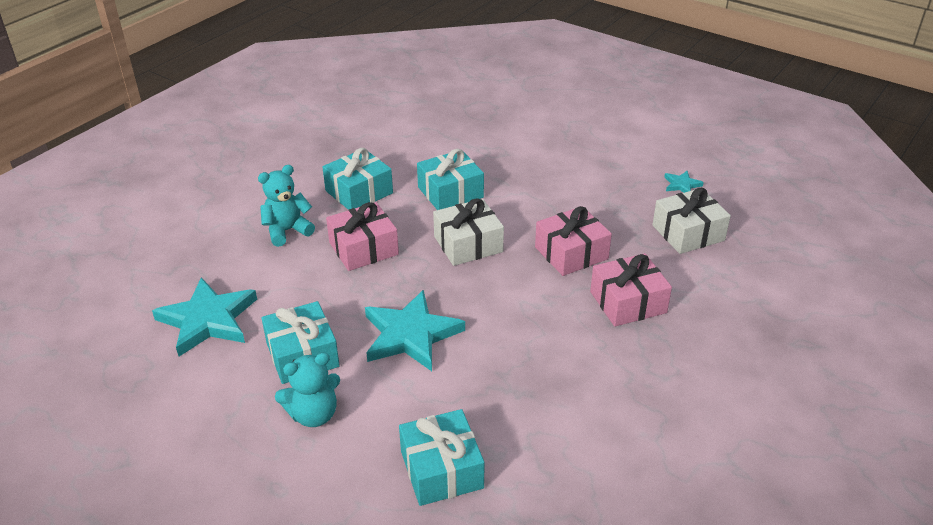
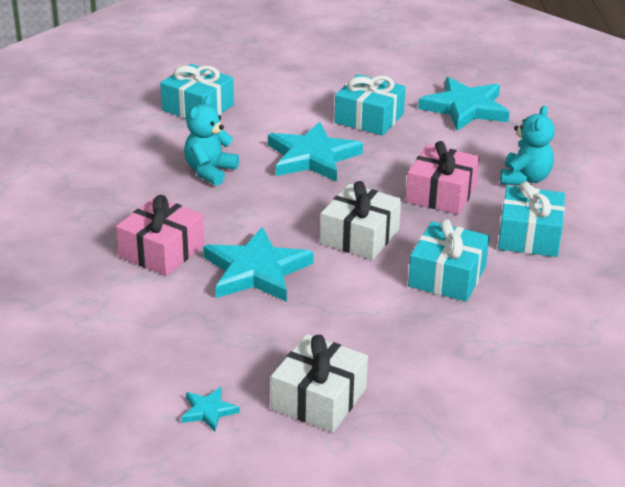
camera: 140 degrees right, 5 degrees down
(313, 414) = (312, 98): turquoise teddy bear -> turquoise teddy bear (210, 171)
(571, 253) = (256, 271): pink gift -> turquoise star
(688, 233) = (154, 347): white gift -> white gift (319, 399)

